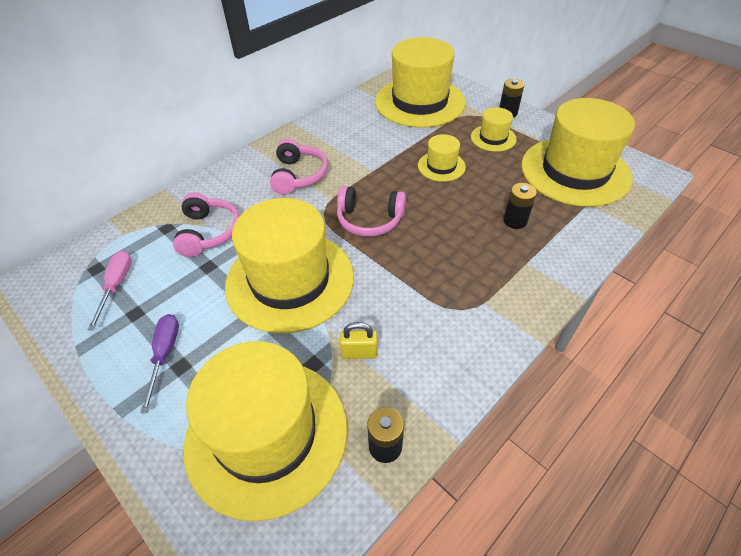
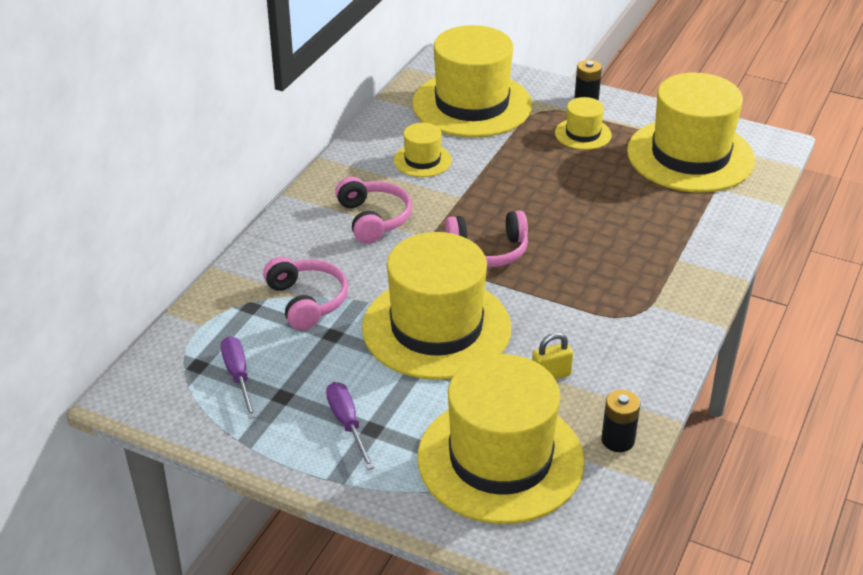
camera: 20 degrees left, 10 degrees down
(117, 286) = (238, 376): pink screwdriver -> purple screwdriver
(441, 166) = (539, 177): yellow hat -> yellow hat (422, 160)
(515, 221) = (648, 220): black battery -> none

